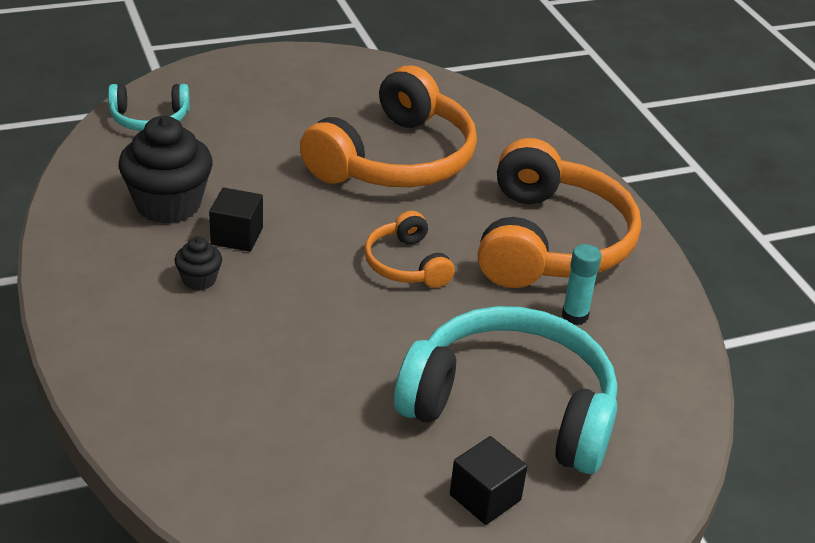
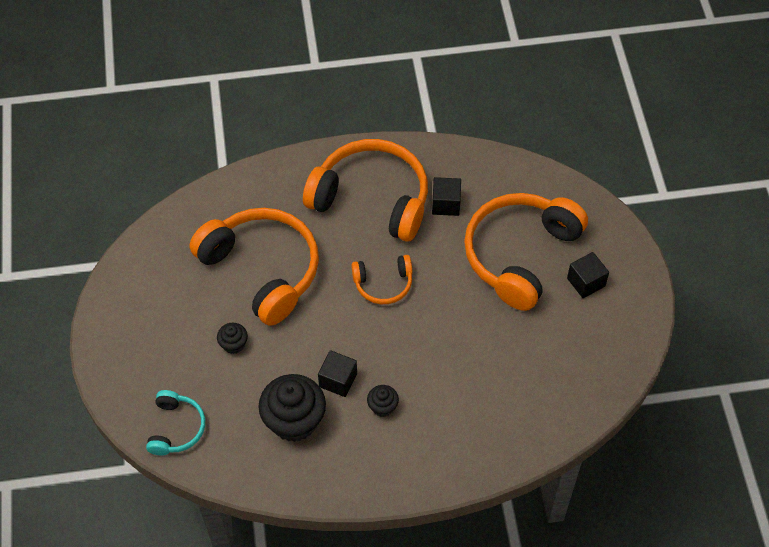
camera: 75 degrees left, 20 degrees up
(276, 148) = (233, 344): none -> black cupcake
(511, 407) = (520, 254): turquoise headphones -> orange headphones
(574, 316) = (446, 204): turquoise glue stick -> black cube

